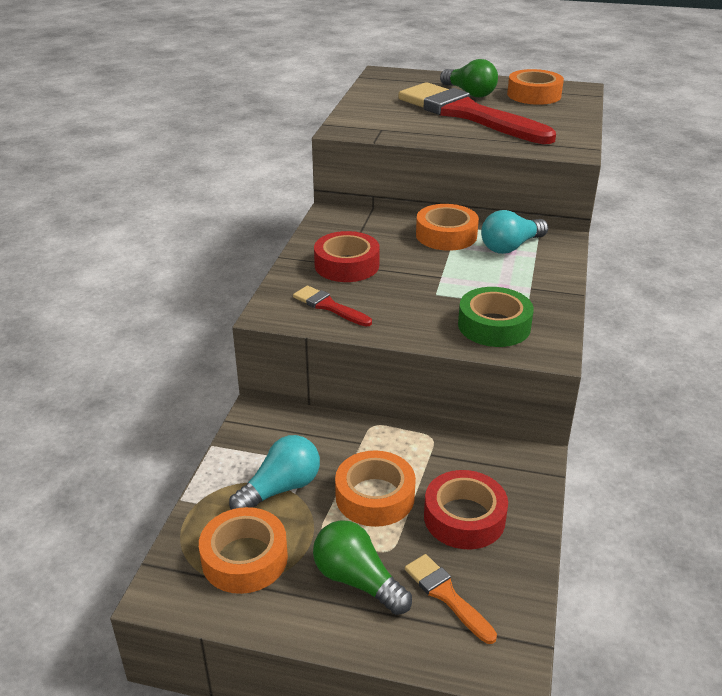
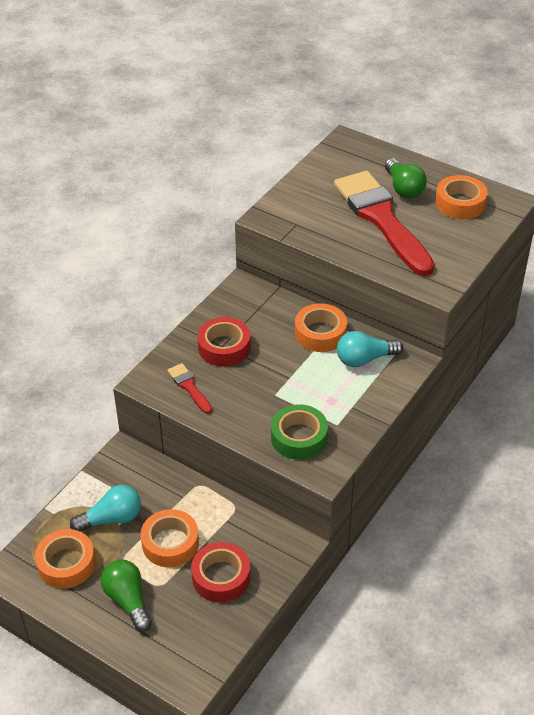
camera: 20 degrees right, 10 degrees up
(446, 595) = (178, 628): orange brush -> none

